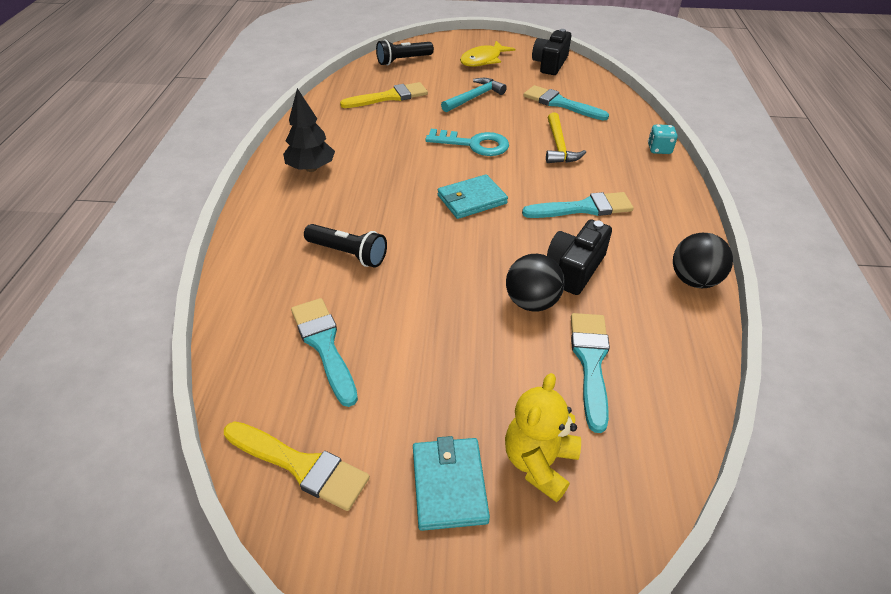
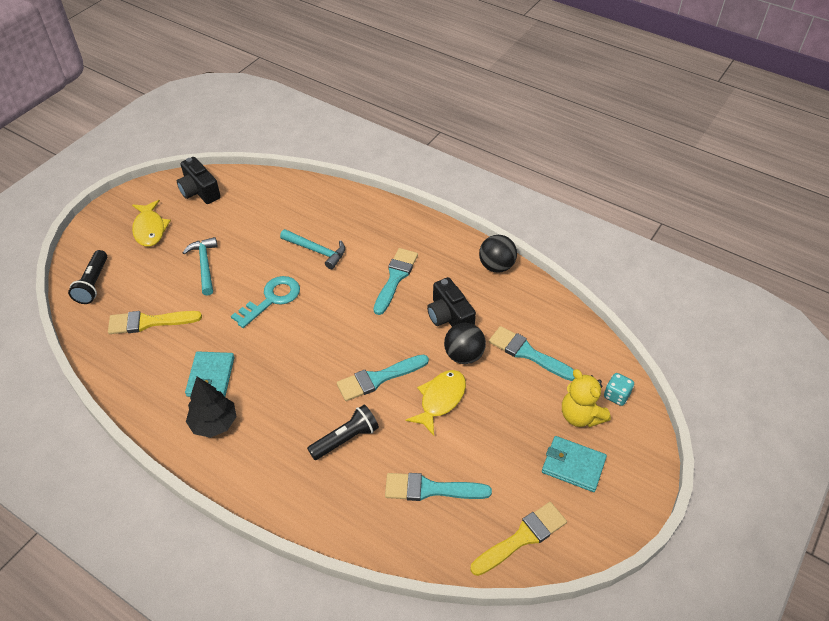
camera: 60 degrees left, 5 degrees up
(389, 97) = (149, 322): yellow brush -> yellow brush turned 105 degrees counterclockwise
(452, 306) = (440, 400): none -> yellow fish
(471, 199) = (339, 335): turquoise wallet -> turquoise wallet (211, 377)
(559, 146) = (316, 251): yellow hammer -> turquoise hammer
(560, 104) = (263, 218): turquoise brush -> turquoise brush (378, 378)
(659, 149) = (365, 200): turquoise dice -> turquoise dice (616, 395)

